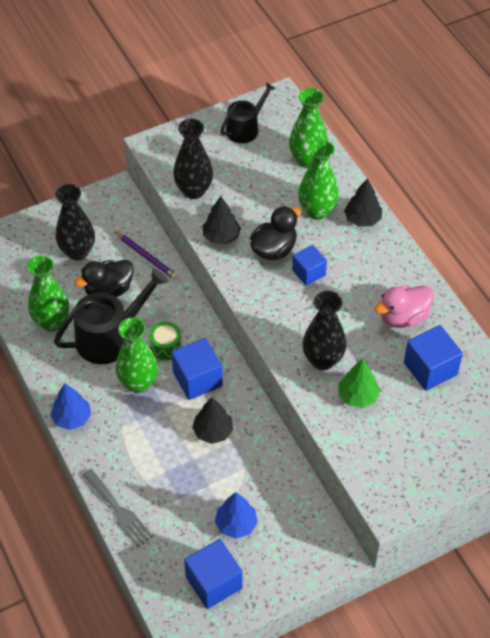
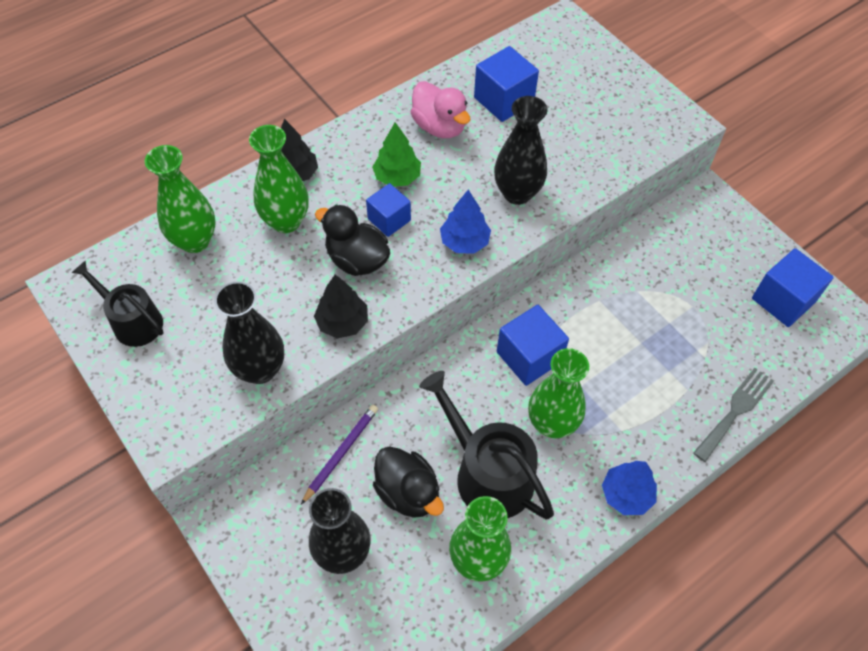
camera: 100 degrees left, 5 degrees up
(166, 346) = (488, 401): green drum -> none
(213, 431) = (598, 329): black tree -> none
(236, 524) = (708, 289): blue tree -> blue tree (464, 242)
(357, 396) = (557, 158): green tree -> green tree (397, 177)

